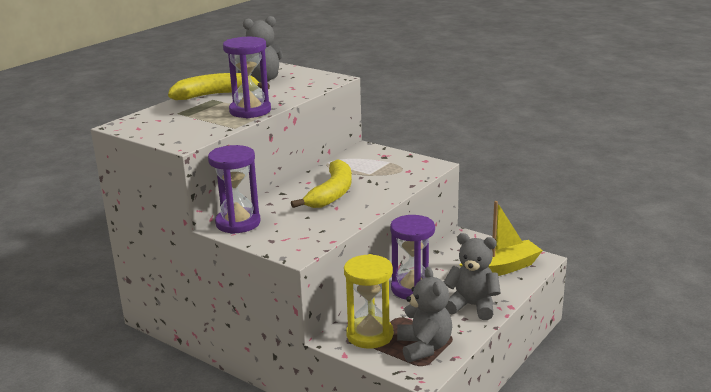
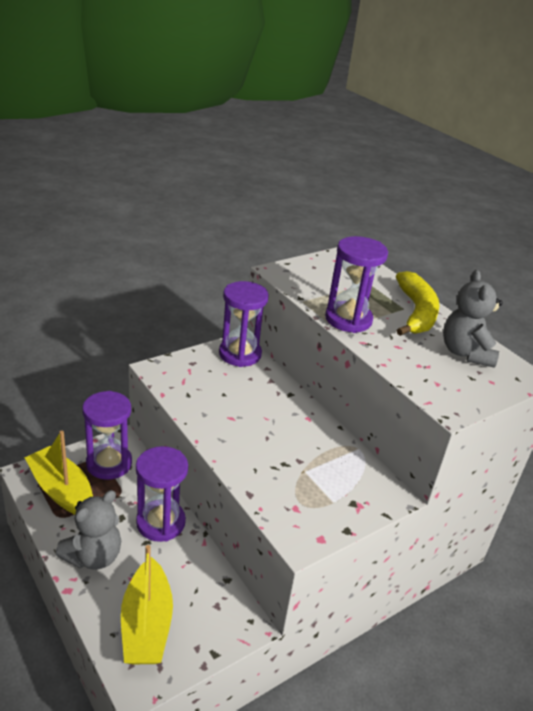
camera: 105 degrees right, 10 degrees up
(332, 193) = (267, 425): yellow banana -> none
(369, 335) = (109, 463): yellow hourglass -> purple hourglass
(424, 347) = (61, 490): grey teddy bear -> yellow boat

